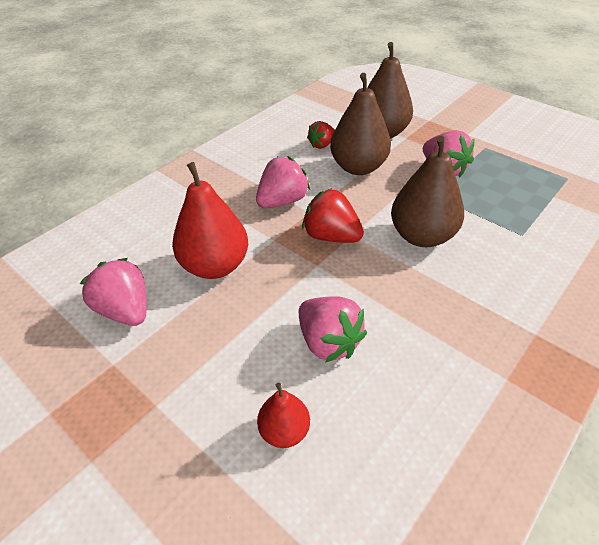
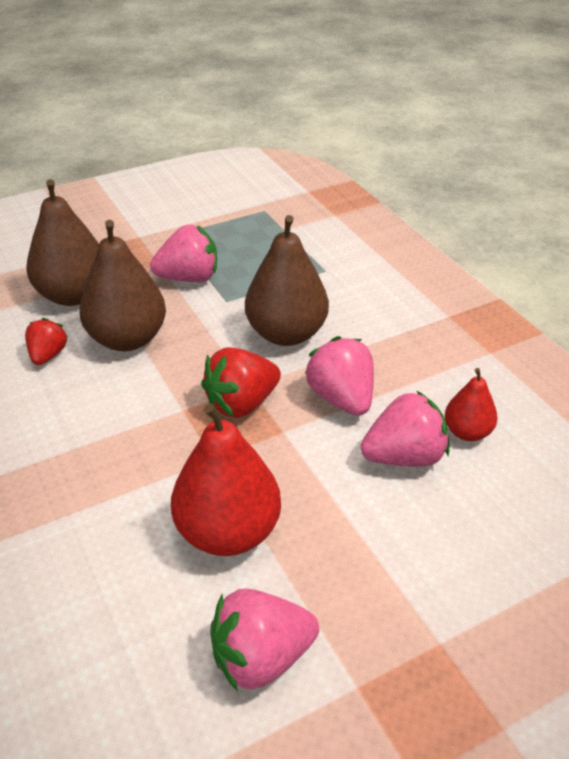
camera: 70 degrees left, 5 degrees down
(282, 201) = (142, 429): pink strawberry -> pink strawberry (341, 398)
(284, 431) = (505, 525): red pear -> red pear (467, 432)
(322, 145) = (48, 355): red strawberry -> red strawberry turned 150 degrees counterclockwise

